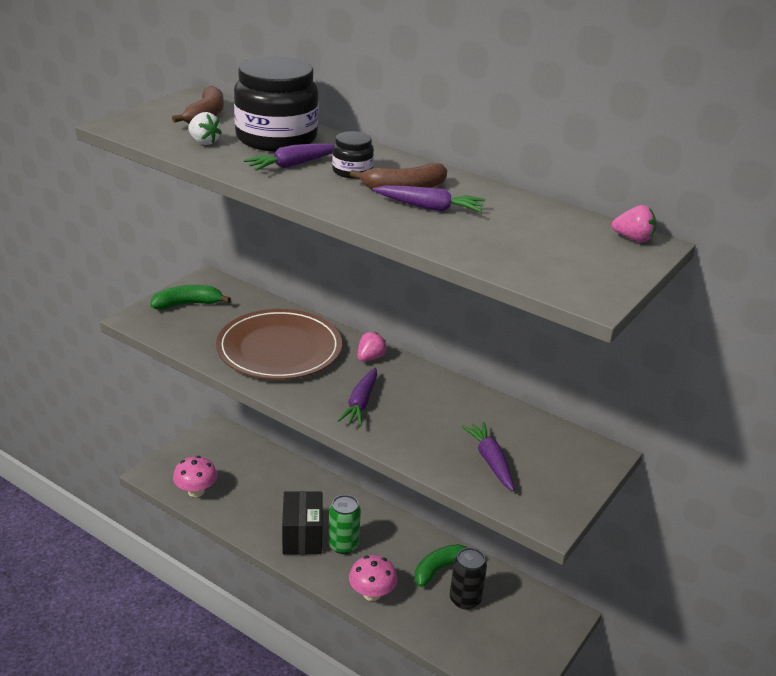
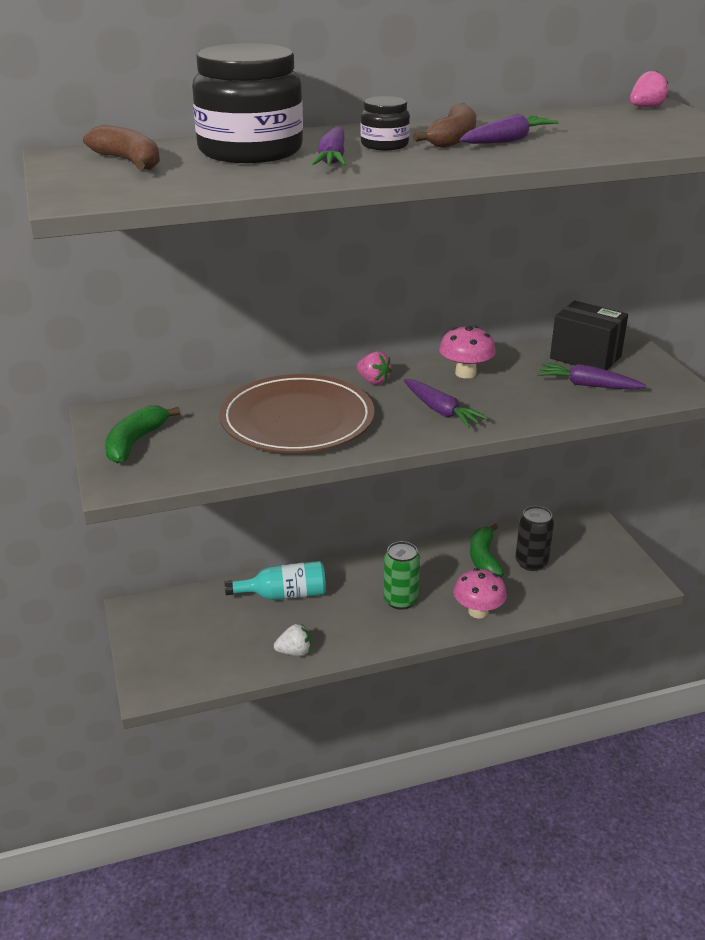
camera: 50 degrees left, 0 degrees up
(196, 491) = (218, 666): pink mushroom -> pink mushroom (465, 373)
(204, 142) = (204, 176): white strawberry -> white strawberry (294, 652)
(292, 485) = (284, 595): none -> turquoise bottle
(302, 537) = (363, 621): black box -> black box (585, 357)
(370, 358) = (373, 381): pink strawberry -> pink strawberry turned 150 degrees clockwise

